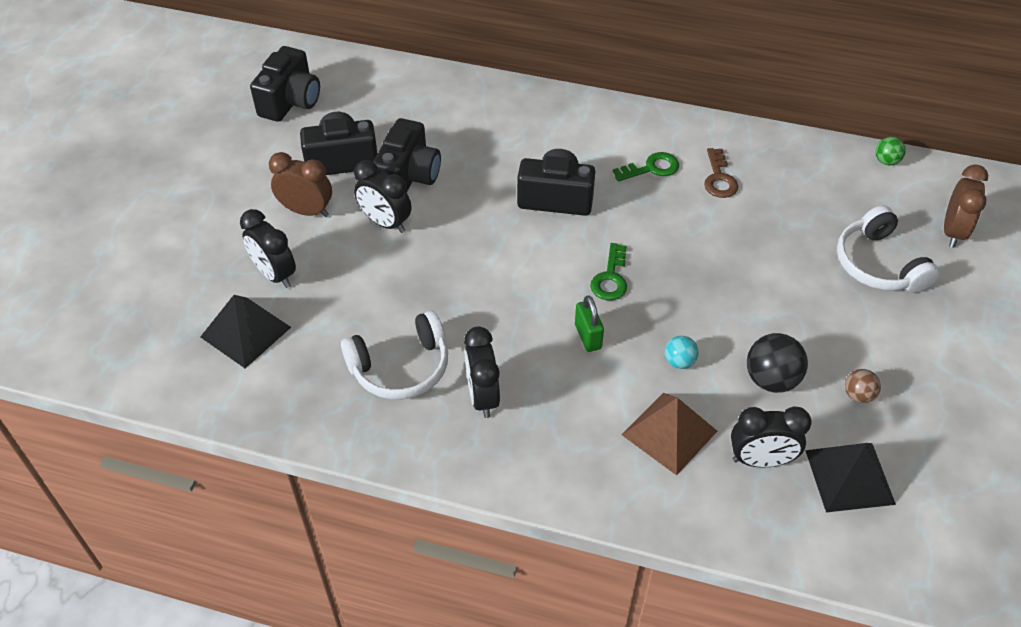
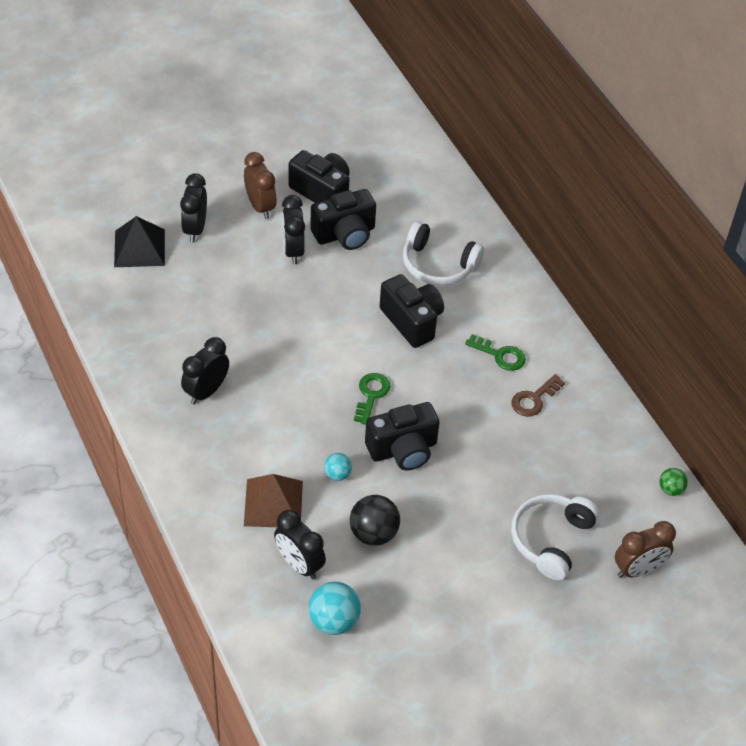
camera: 45 degrees right, 0 degrees up
(290, 101) = (343, 130): black camera -> black camera (403, 449)
(400, 367) = (188, 337): white headphones -> white headphones (438, 265)
(588, 336) = (308, 414): green padlock -> none
(610, 278) = (371, 395): green key -> green key turned 135 degrees clockwise
(849, 477) = (333, 621): black pyramid -> turquoise ball
(858, 395) = (410, 590): brown ball -> none

